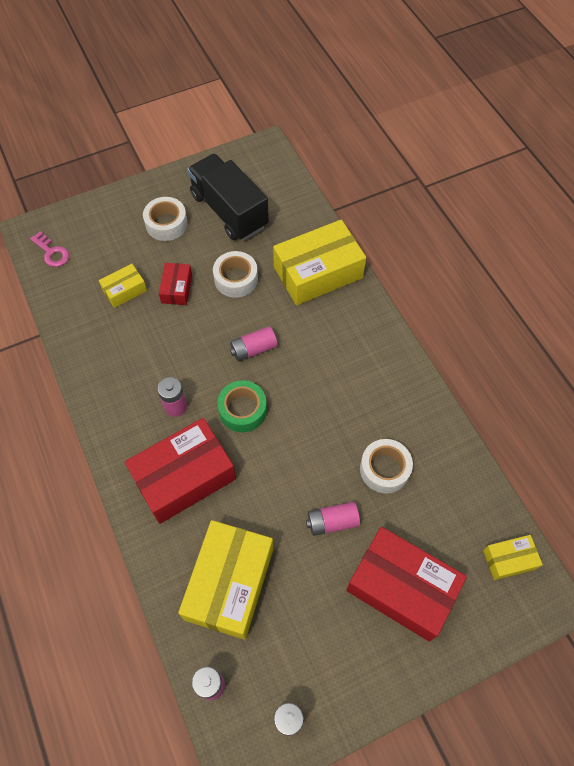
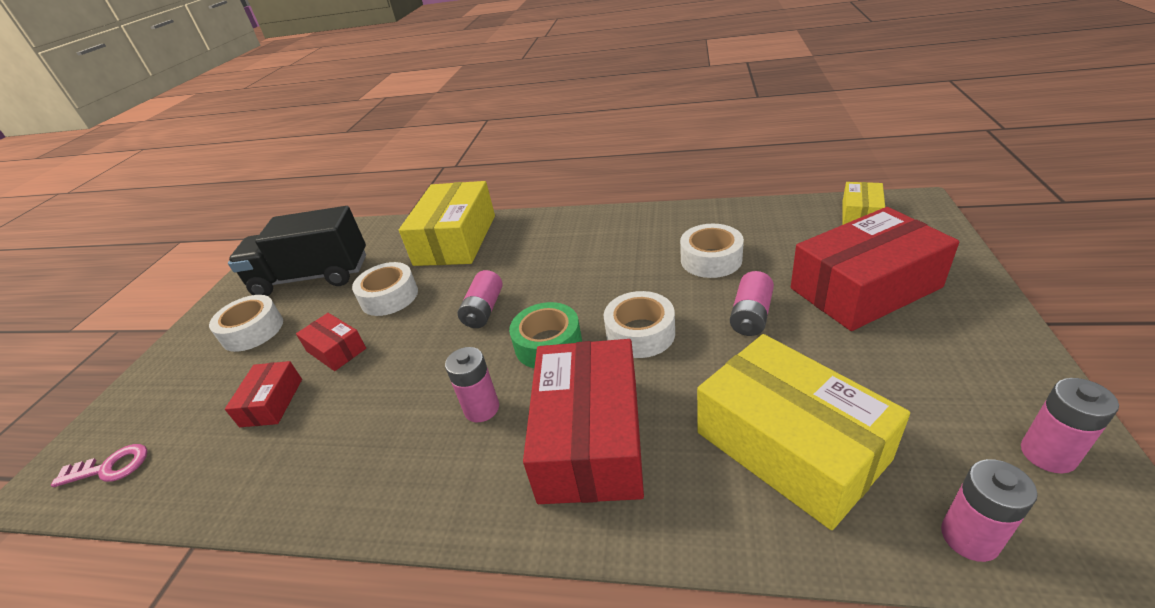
camera: 50 degrees left, 25 degrees down
(124, 290) = (272, 402): yellow box -> red box
(280, 460) = (640, 333): none -> white tape

